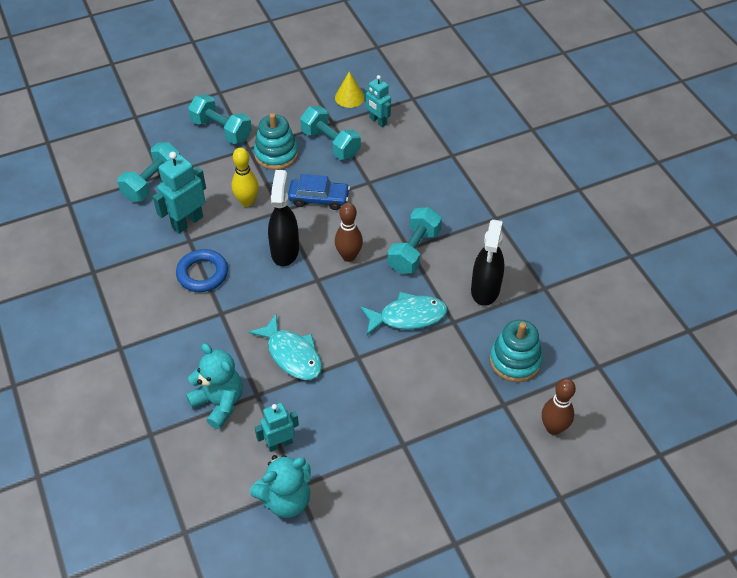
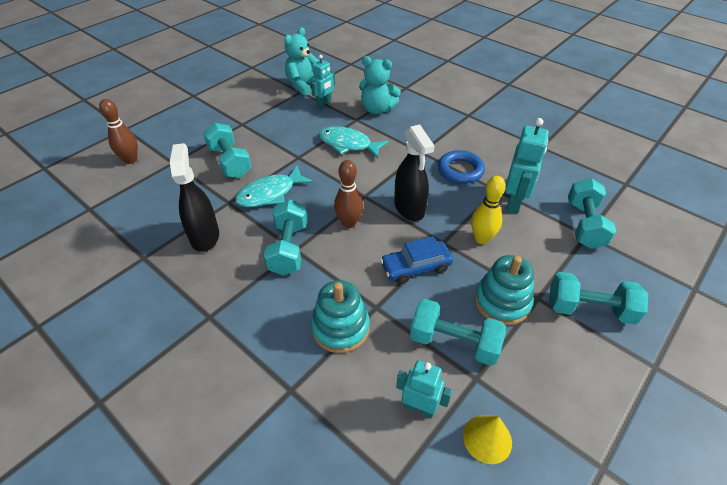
camera: 155 degrees right, 5 degrees down
(437, 378) = (230, 162): none -> turquoise dumbbell
(515, 361) = (167, 191): turquoise stacking toy -> turquoise stacking toy (340, 328)

